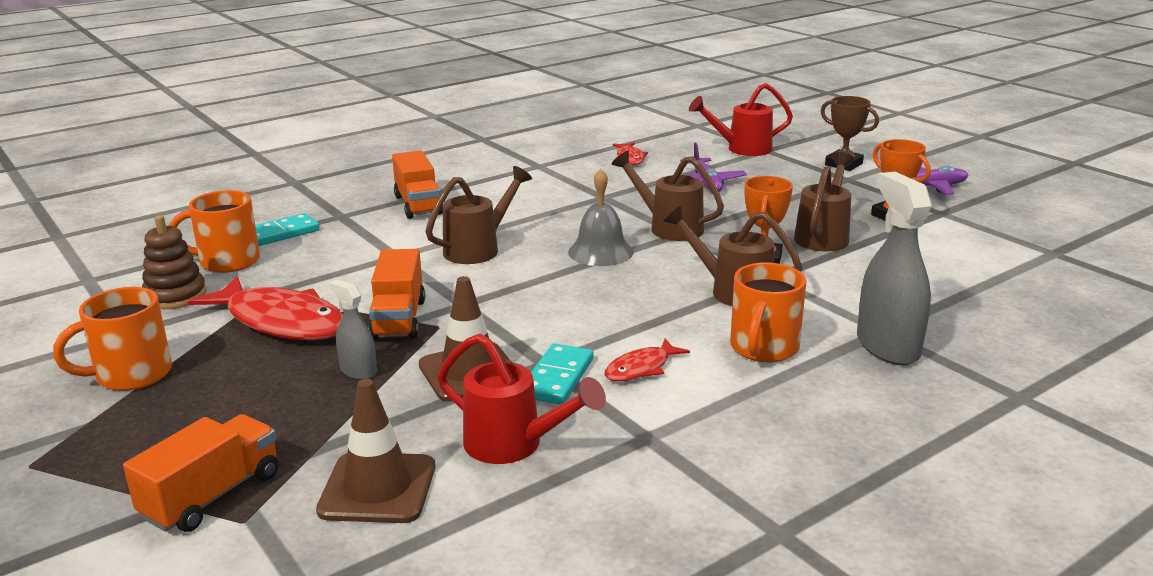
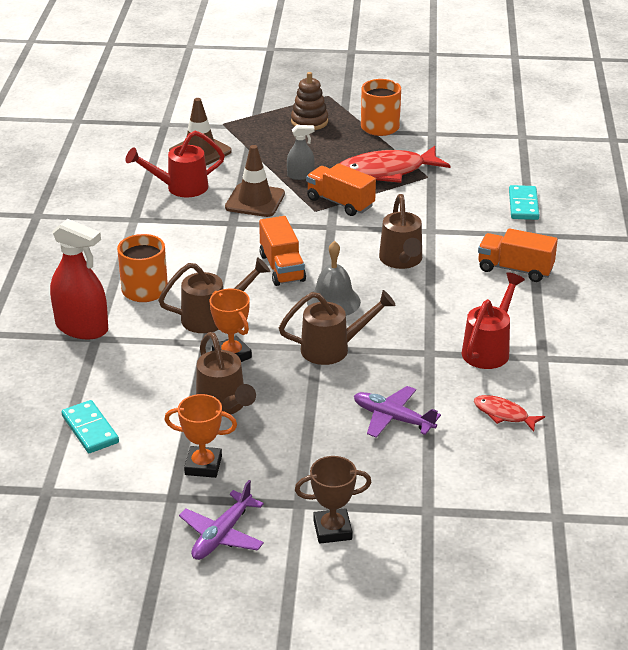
camera: 130 degrees right, 10 degrees up
(175, 296) = (463, 153): brown stacking toy -> brown stacking toy (309, 122)
(212, 495) = (249, 122): orange truck -> orange truck (282, 268)
(227, 261) = (496, 178): orange mug -> none
(558, 378) = (213, 220): turquoise domino -> turquoise domino (90, 429)
(641, 368) = (185, 245): red fish -> none
(742, 149) = (449, 496): red watering can -> red watering can (489, 349)
(887, 346) = (82, 328): grey spray bottle -> red spray bottle

